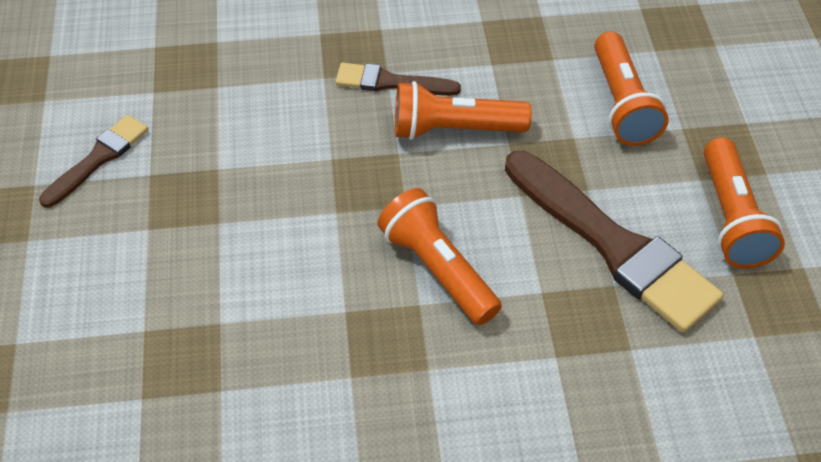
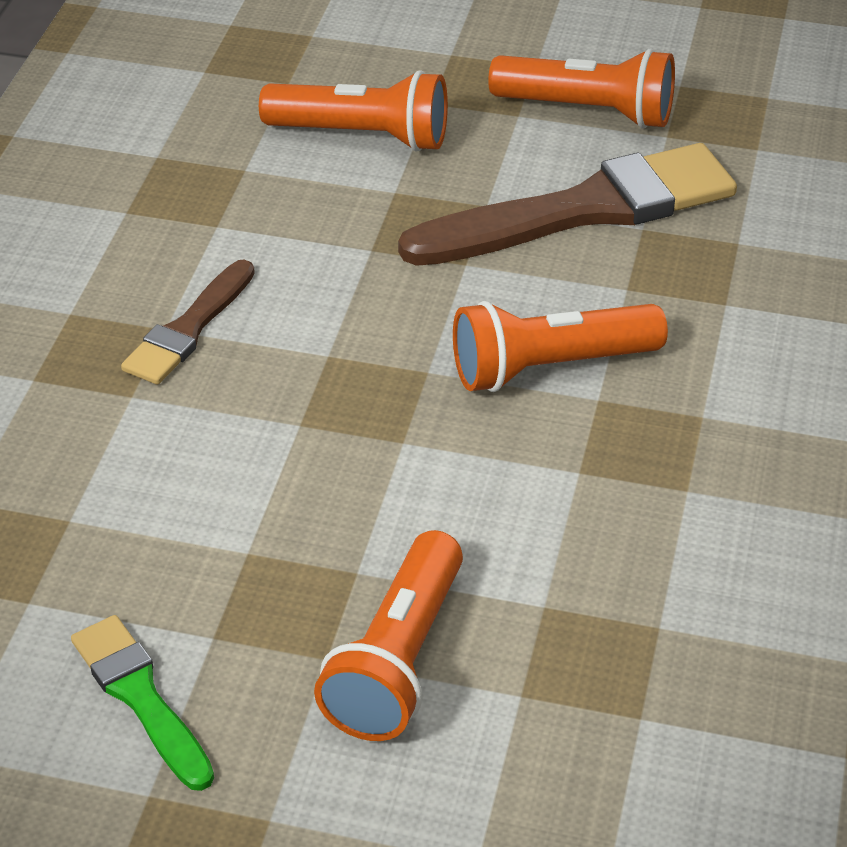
camera: 70 degrees left, 10 degrees down
(98, 159) = (141, 697): brown brush -> green brush
(454, 129) = (317, 291): orange flashlight -> orange flashlight (397, 661)

